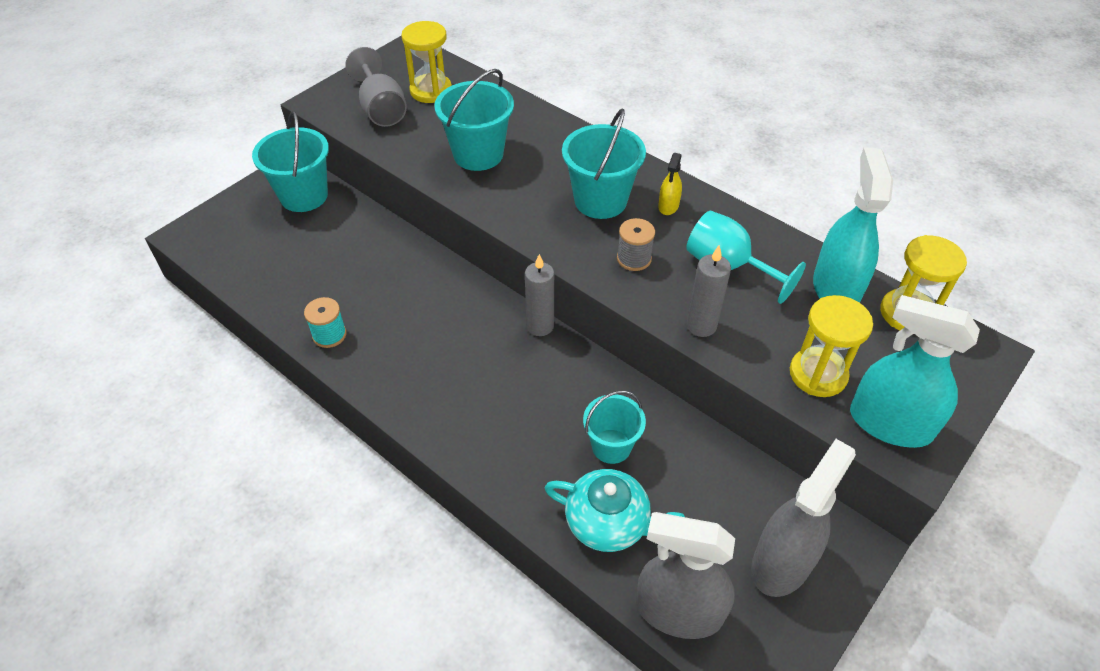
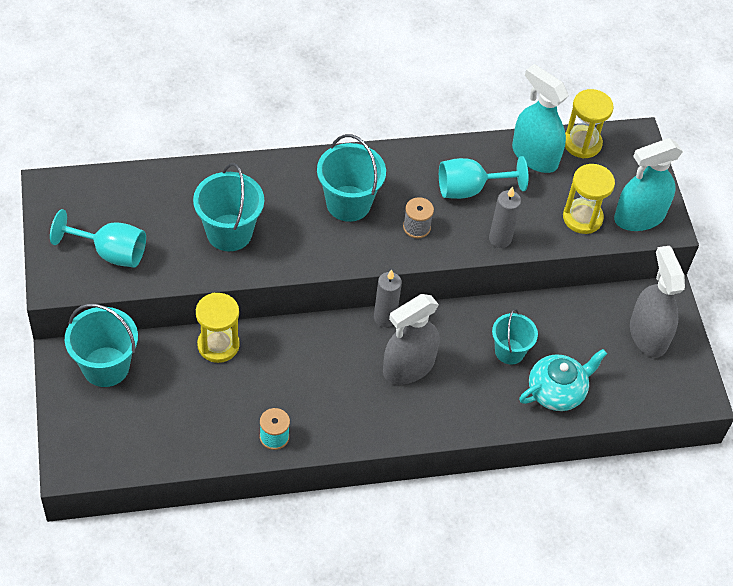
camera: 55 degrees left, 5 degrees up
(381, 109) = (110, 252): grey goblet -> turquoise goblet
(431, 91) = (122, 209): yellow hourglass -> yellow hourglass (218, 345)
(668, 206) = (390, 174): yellow spray bottle -> none
(678, 611) = (634, 401): grey spray bottle -> grey spray bottle (408, 367)

